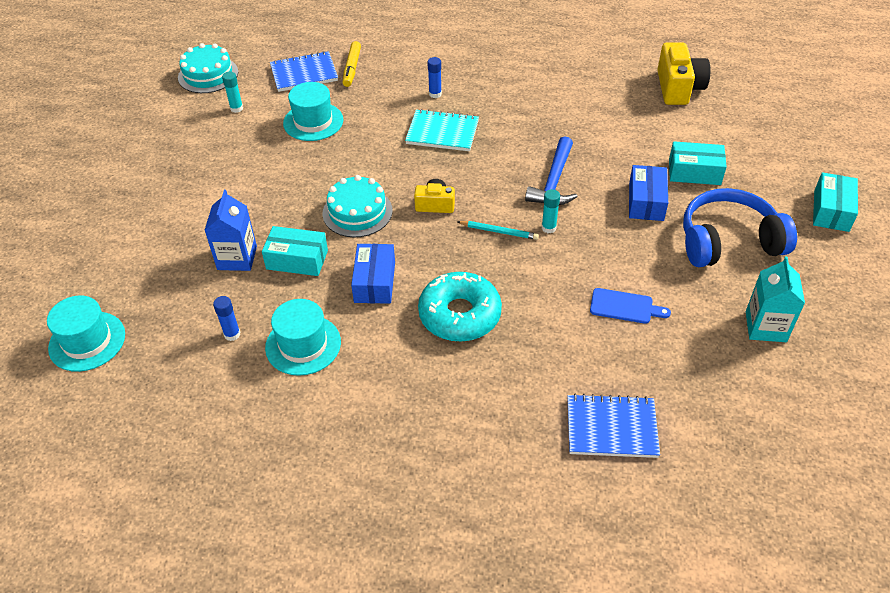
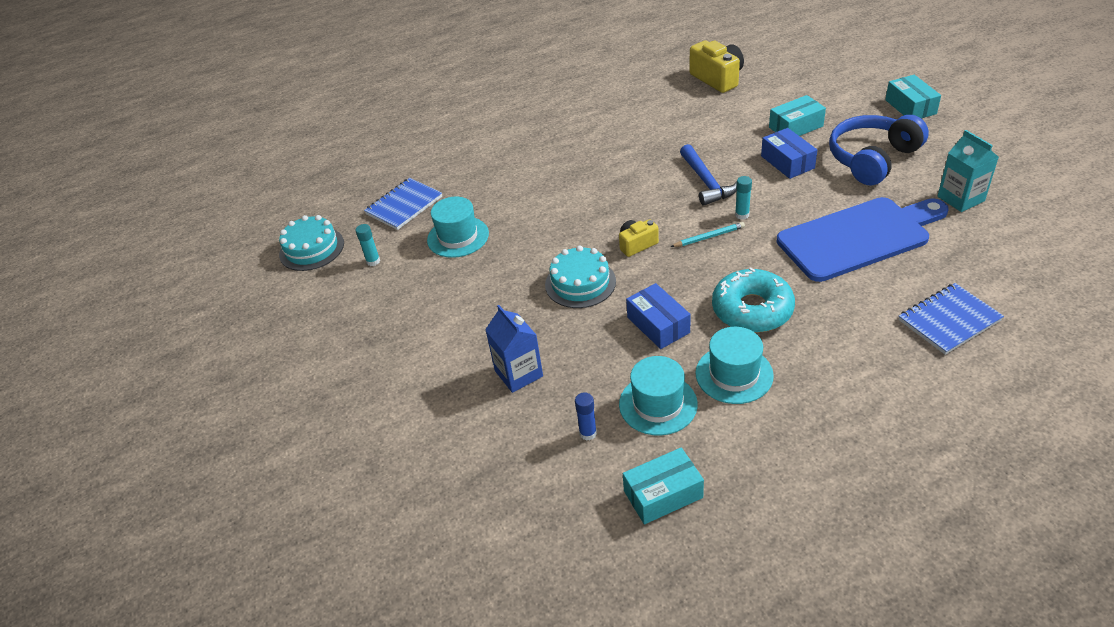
camera: 30 degrees left, 5 degrees down
(87, 341) = (459, 521): turquoise hat -> turquoise hat (734, 374)
(297, 259) = (573, 345): turquoise box -> turquoise box (663, 494)
(352, 68) = (443, 182): yellow marker -> none
(435, 94) = (538, 167): blue glue stick -> none
(442, 132) = (578, 191): turquoise notebook -> none
(625, 307) = (859, 237): blue cutting board -> blue cutting board, size x2.47

